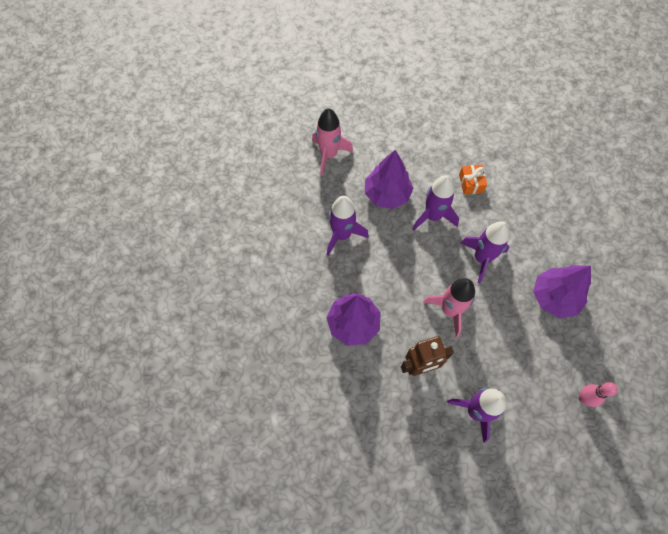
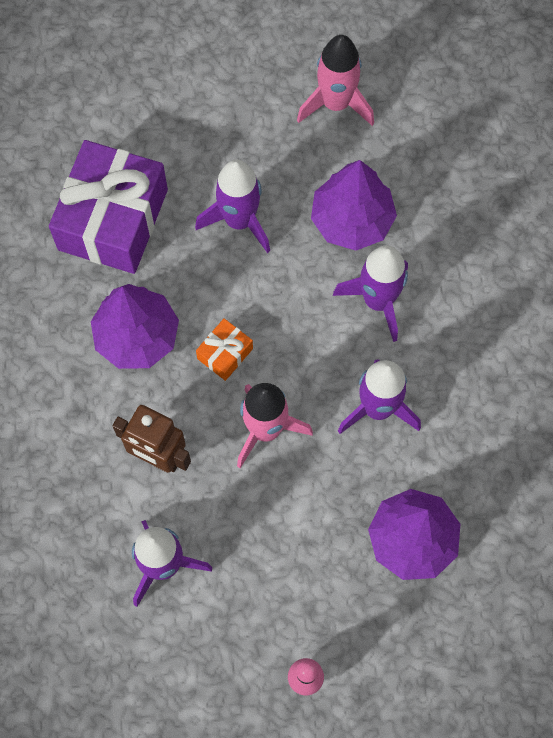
camera: 45 degrees right, 5 degrees up
(287, 284) = (113, 219): none -> purple gift
(471, 183) = (478, 304): orange gift -> orange gift (225, 353)

